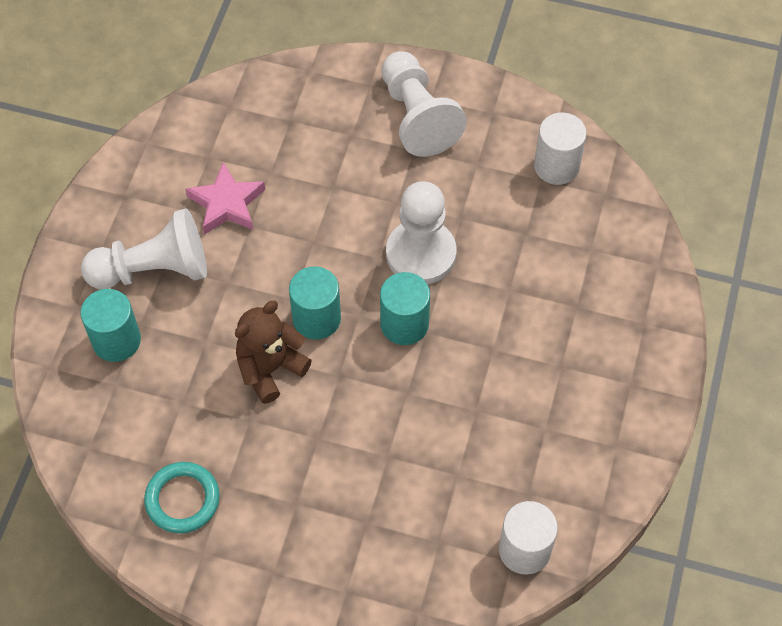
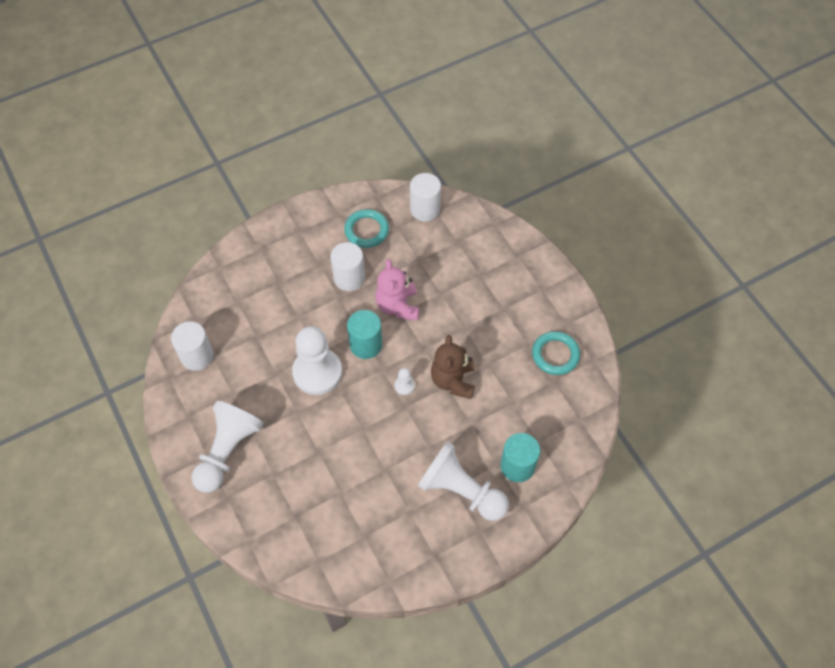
camera: 135 degrees left, 0 degrees up
(226, 203) = (384, 495): pink star -> none
(270, 369) = (453, 380): brown teddy bear -> brown teddy bear turned 90 degrees clockwise
(316, 318) = (404, 385): turquoise cylinder -> white pawn
(419, 397) = (398, 306): none -> pink teddy bear
(509, 380) = (349, 278): none -> white cylinder
(558, 455) = (366, 230): none -> turquoise ring

